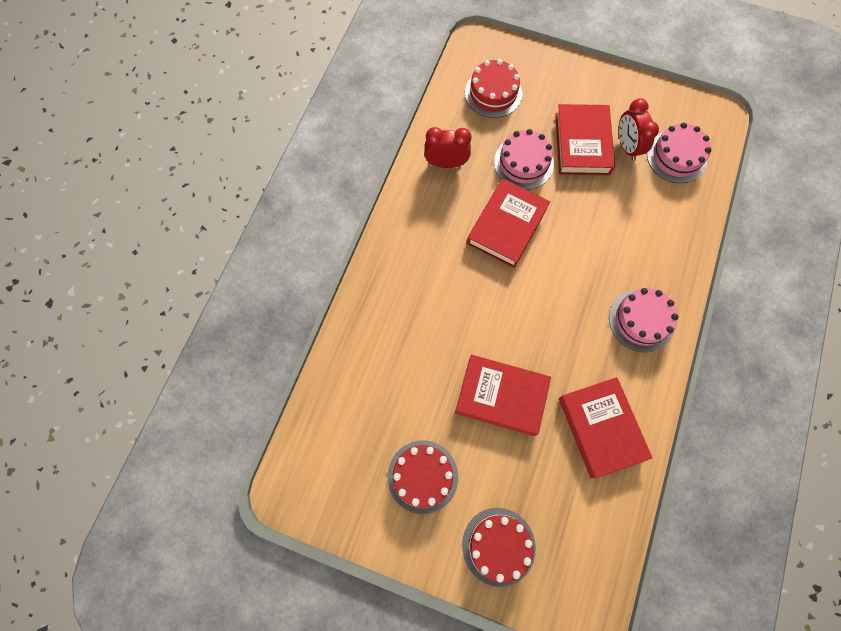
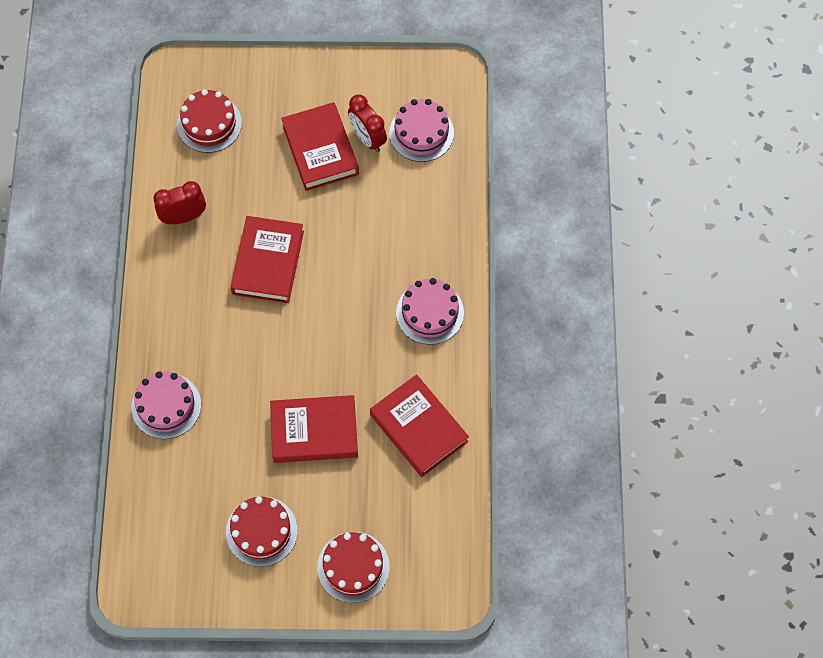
camera: 20 degrees left, 5 degrees down
(523, 163) = (265, 190): pink cake -> pink cake (166, 406)

